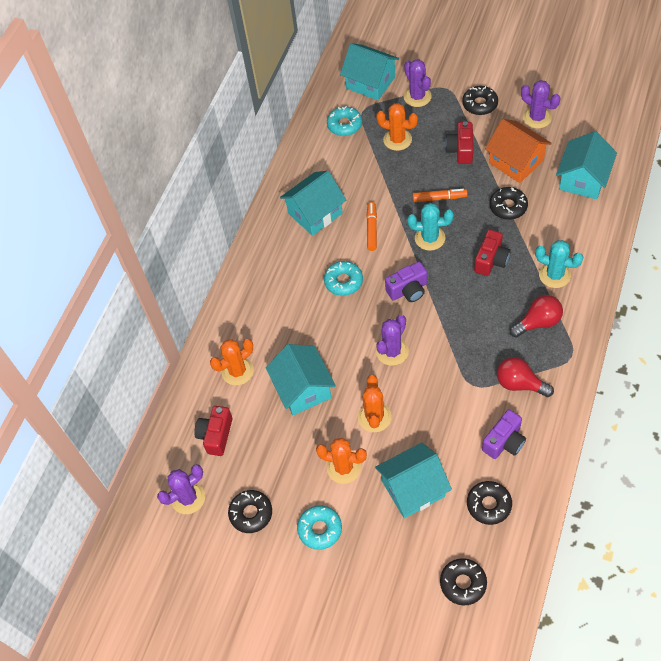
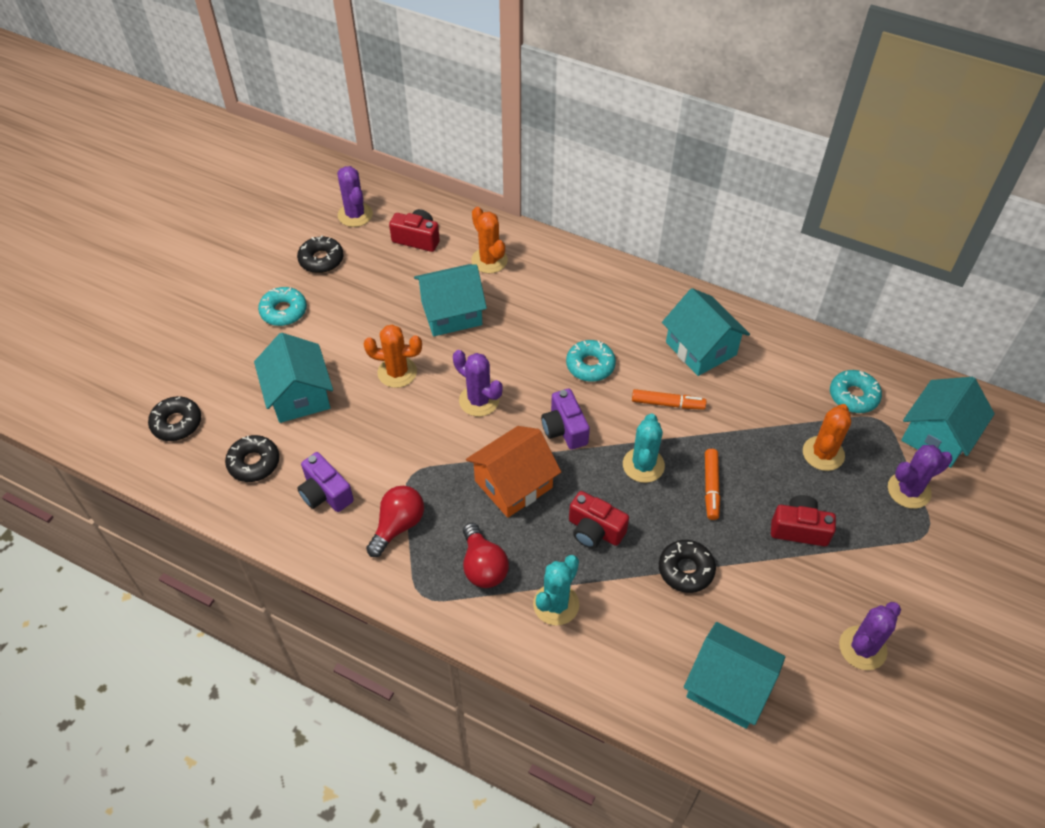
camera: 90 degrees right, 5 degrees down
(343, 467) = (345, 338): orange cactus -> none
(480, 104) = (893, 571): black donut -> none
(516, 162) = (771, 598): orange house -> orange house (513, 484)

